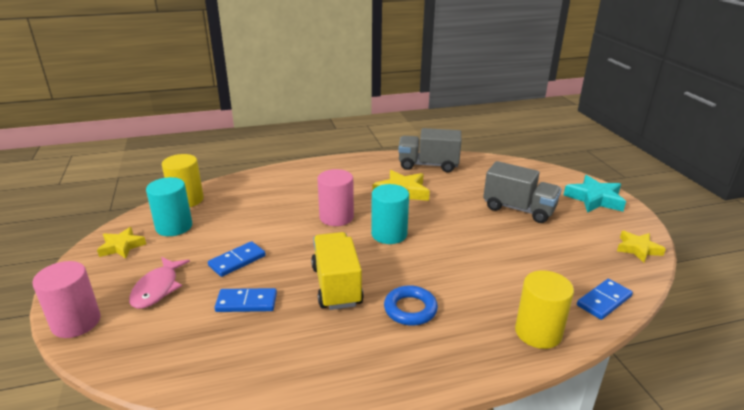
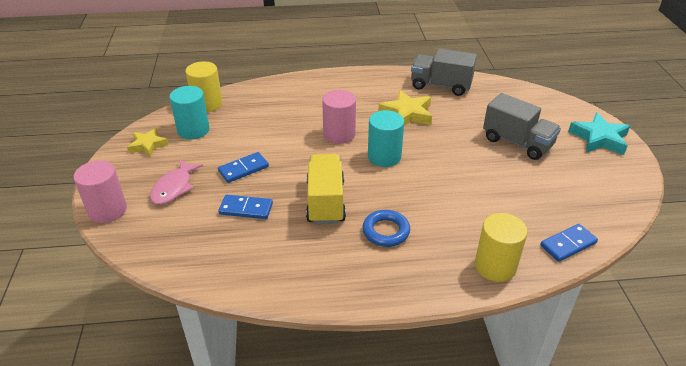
camera: 10 degrees right, 10 degrees up
(638, 249) = (622, 196): yellow star -> none

